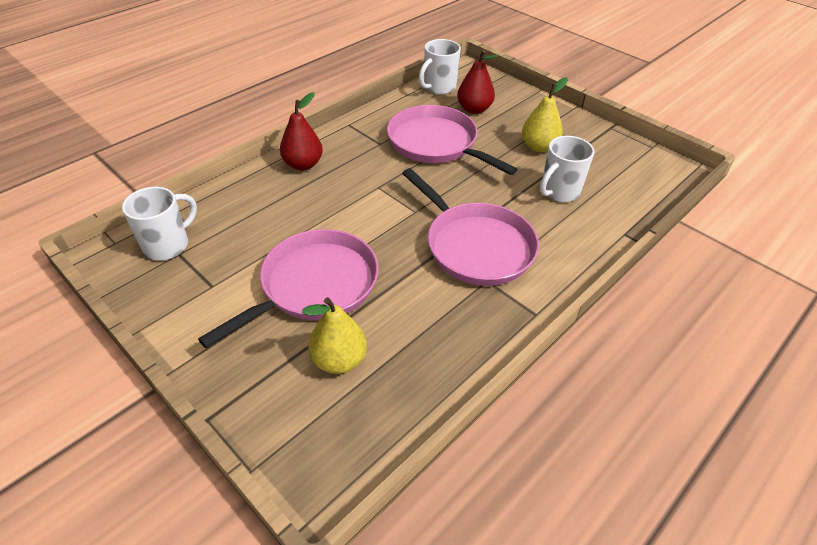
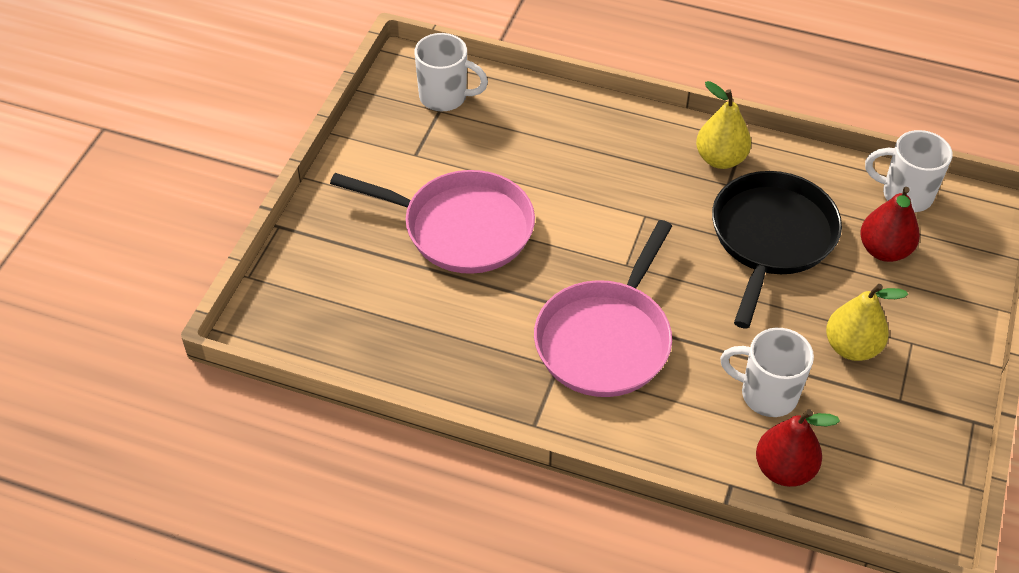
camera: 65 degrees right, 5 degrees up
(303, 164) = (635, 135): red pear -> red pear (784, 469)
(339, 360) = (383, 285): yellow pear -> yellow pear (720, 159)
(436, 143) = (771, 237): pink pan -> black pan

